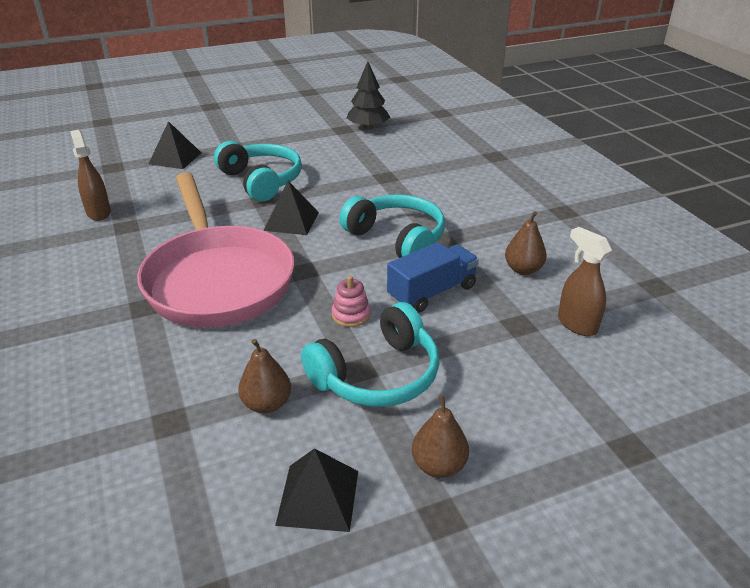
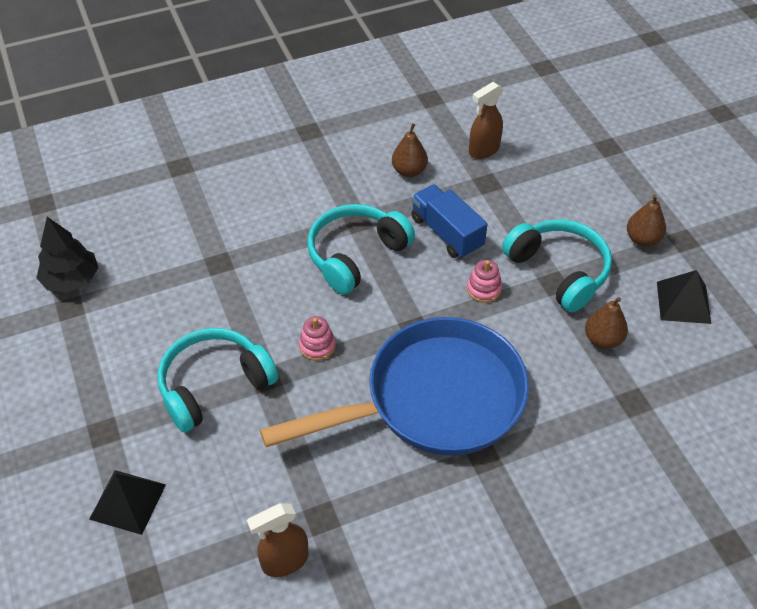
camera: 90 degrees left, 15 degrees up
(217, 279) = (433, 400): pink pan -> blue pan
(291, 221) = (317, 346): black pyramid -> pink stacking toy

